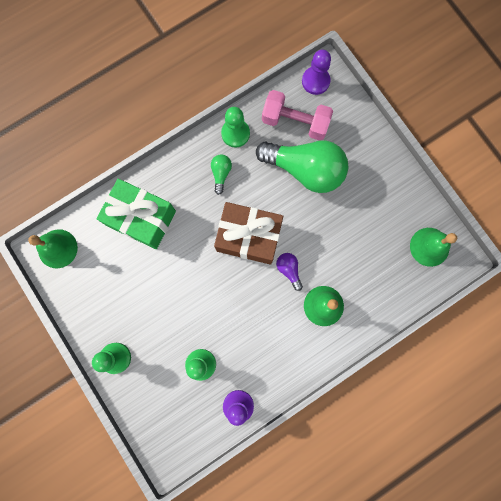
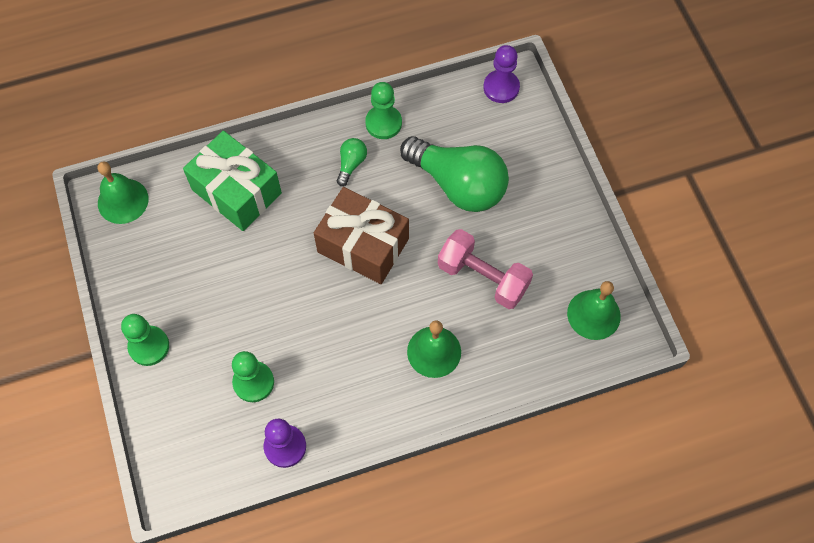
camera: 15 degrees right, 15 degrees down
(289, 270) = (402, 297): purple light bulb -> none
(295, 122) = (462, 127): pink dumbbell -> pink dumbbell (483, 277)

